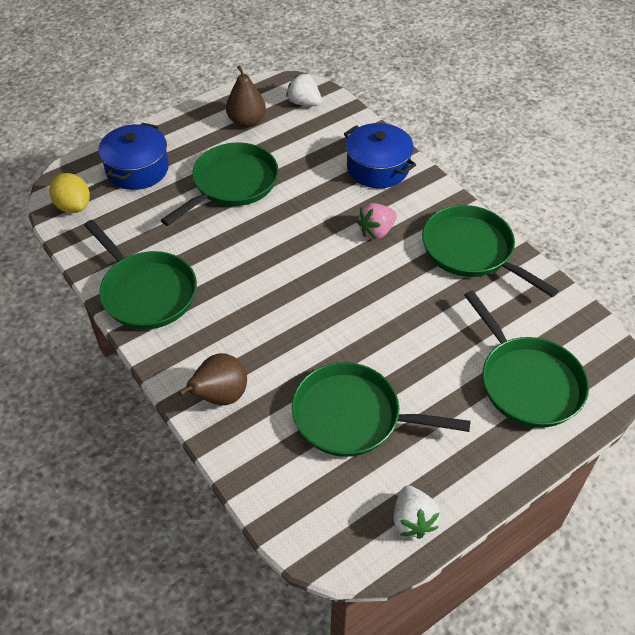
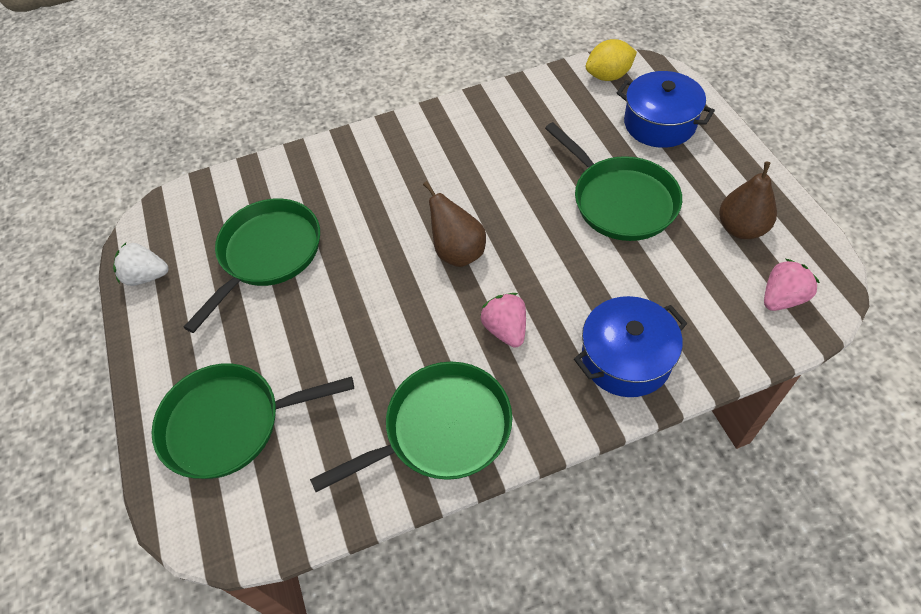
camera: 110 degrees right, 5 degrees up
(146, 292) = (475, 122): green pan -> none
(220, 396) = (334, 163): brown pear -> brown pear (458, 252)
(304, 103) = (782, 298): white strawberry -> pink strawberry

